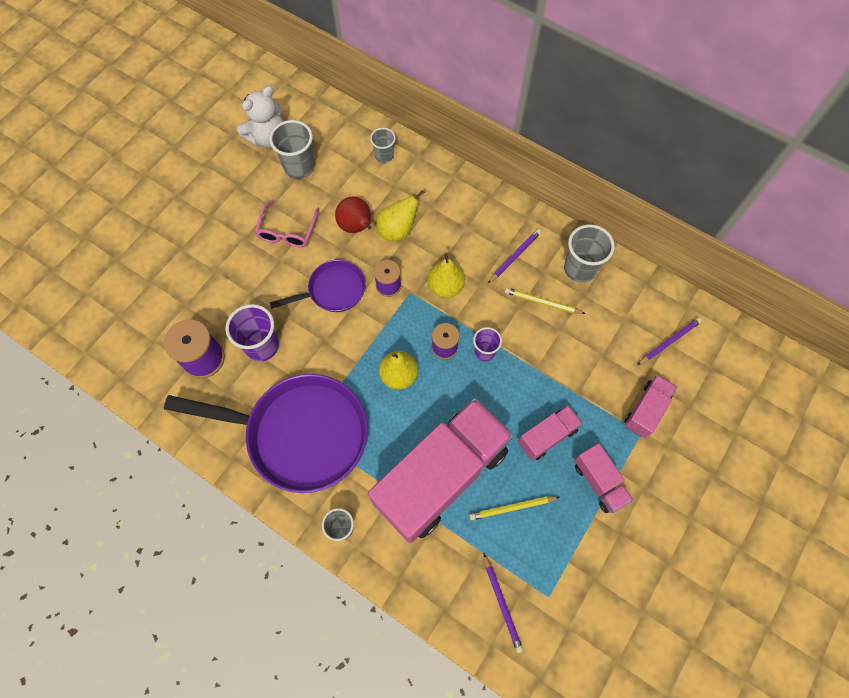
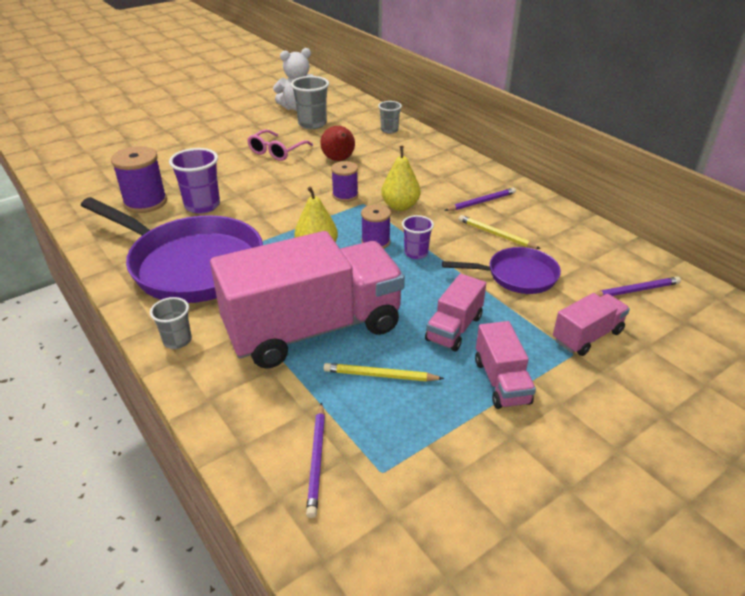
camera: 20 degrees right, 30 degrees down
(333, 290) = (291, 188): purple pan -> purple pan (517, 276)
(397, 230) = (375, 168): yellow pear -> none
(547, 436) = (454, 328): pink truck -> pink truck turned 135 degrees clockwise
(580, 269) = (548, 222): grey cup -> none

